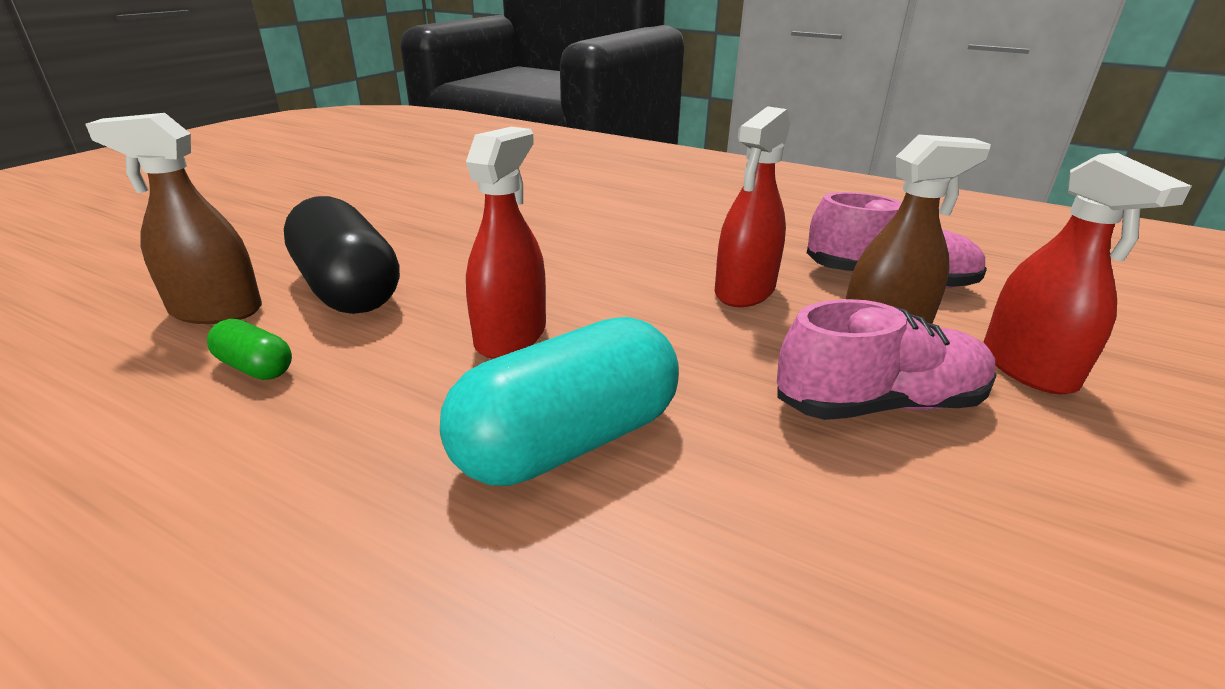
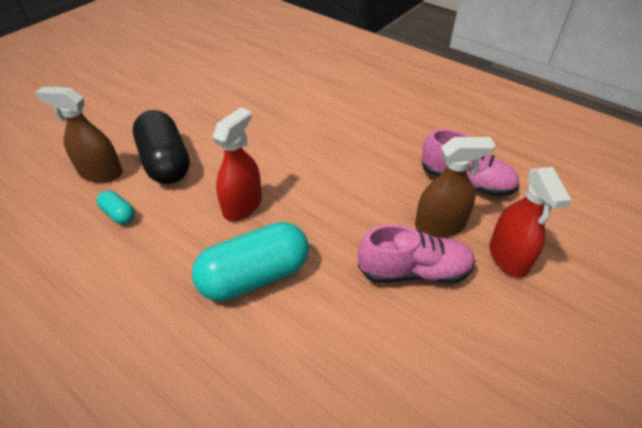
camera: 10 degrees right, 15 degrees up
(255, 367) = (119, 214): green capsule -> turquoise capsule
(744, 291) = (377, 183): red spray bottle -> none

